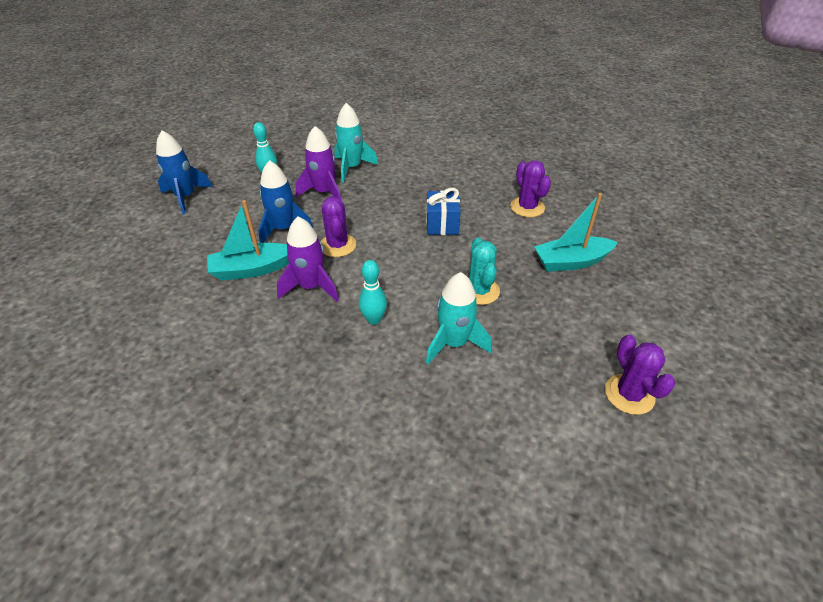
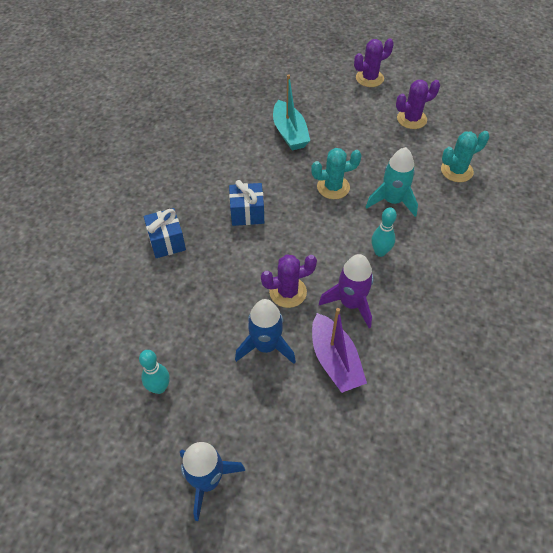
camera: 95 degrees left, 10 degrees up
(252, 269) = (335, 360): turquoise boat -> purple boat
(324, 192) = (195, 320): purple rocket -> none
(352, 168) = (142, 300): turquoise rocket -> none
(411, 178) = (167, 242): none -> blue gift
(515, 432) = (456, 171): none -> turquoise cactus
(527, 207) = (217, 154): purple cactus -> purple cactus (369, 78)

